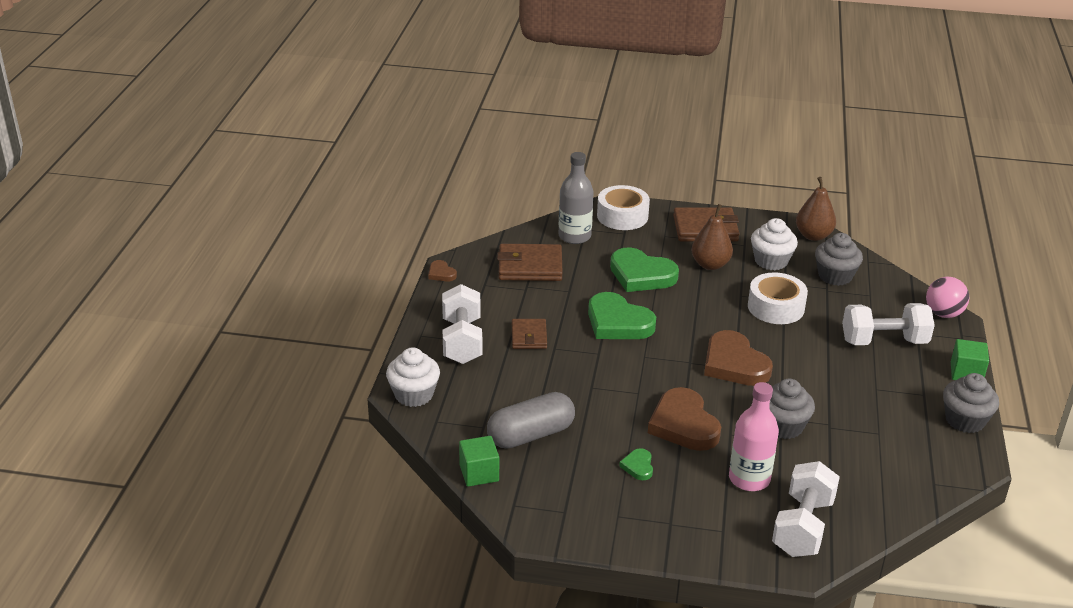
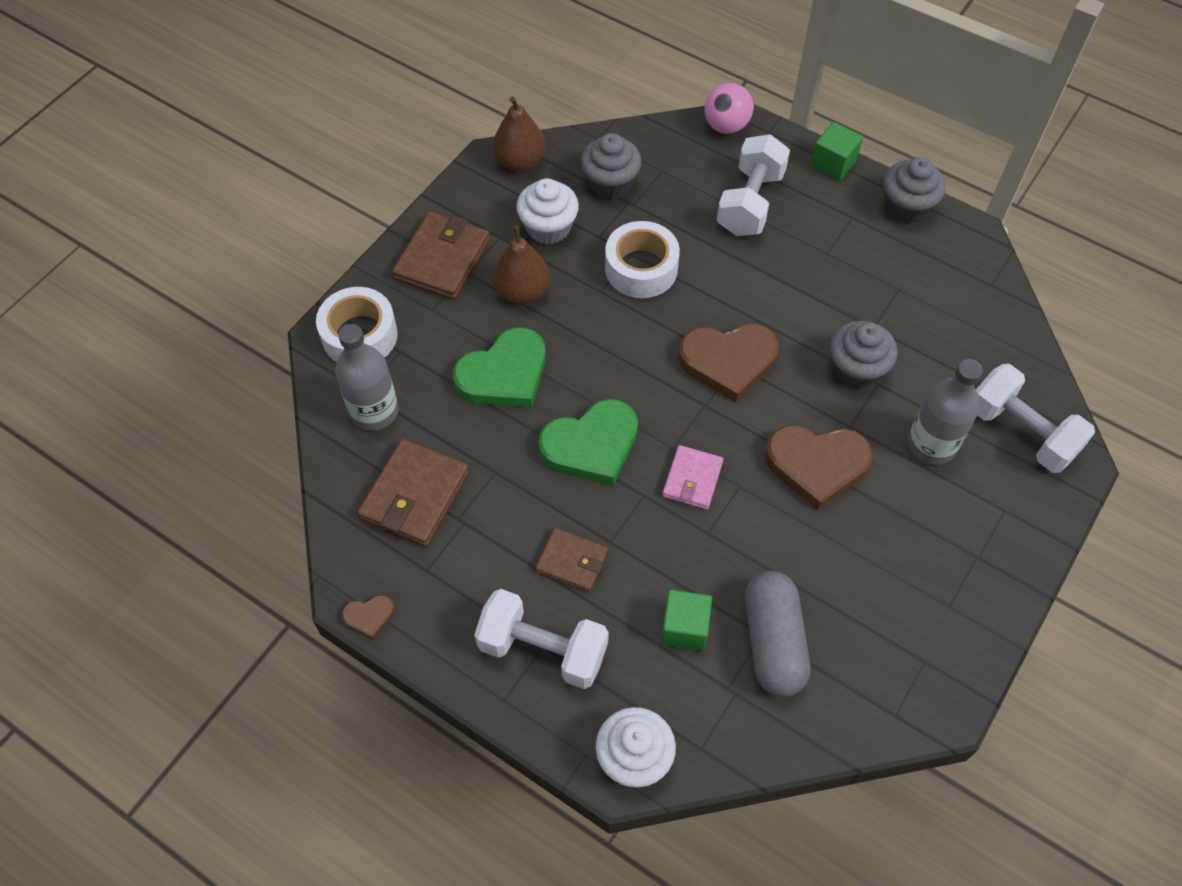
camera: 65 degrees left, 25 degrees up
(479, 473) = (824, 733): green cube -> green cube (684, 628)
(626, 370) = (692, 479): none -> pink wallet
(638, 466) = (873, 546): green heart -> none
(749, 479) = (931, 444): pink bottle -> grey bottle

